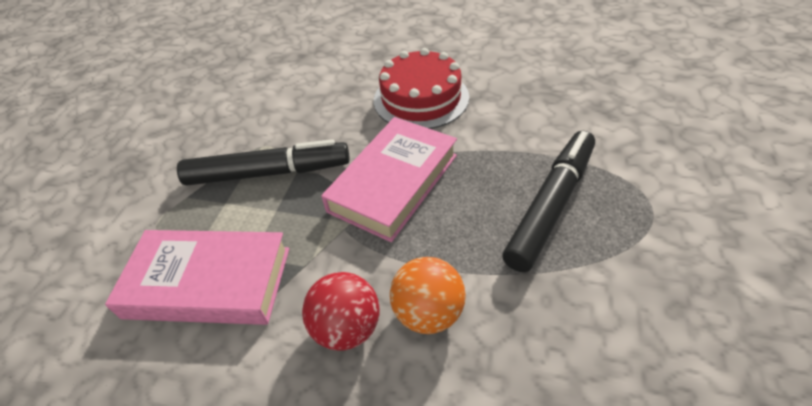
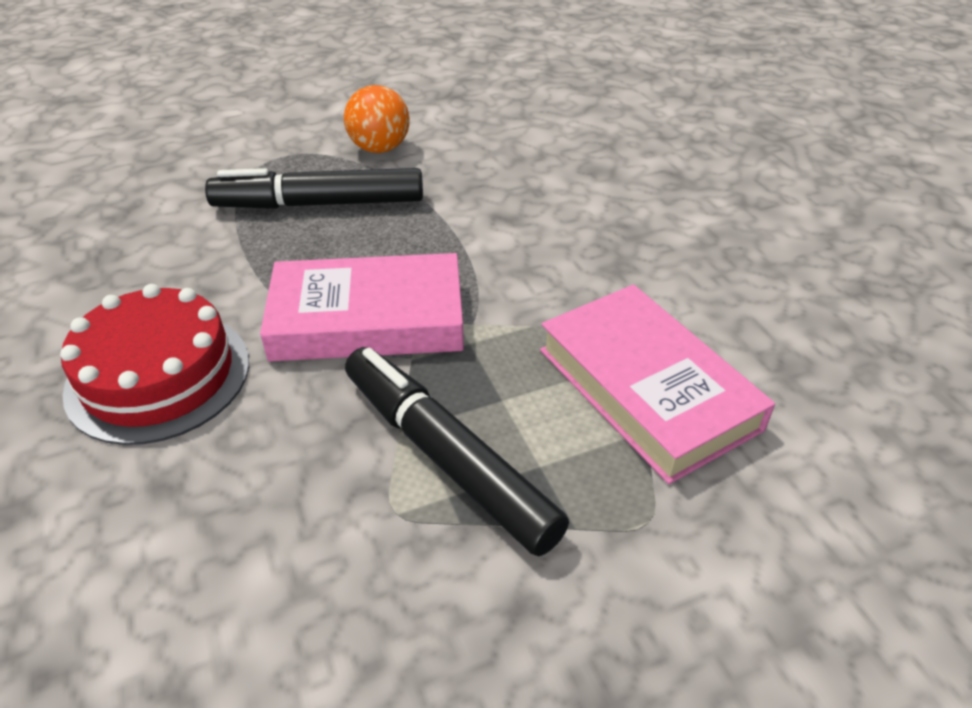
camera: 130 degrees left, 5 degrees down
(347, 328) = (573, 263): red ball -> none
(428, 313) = (510, 227): orange ball -> orange ball (380, 148)

